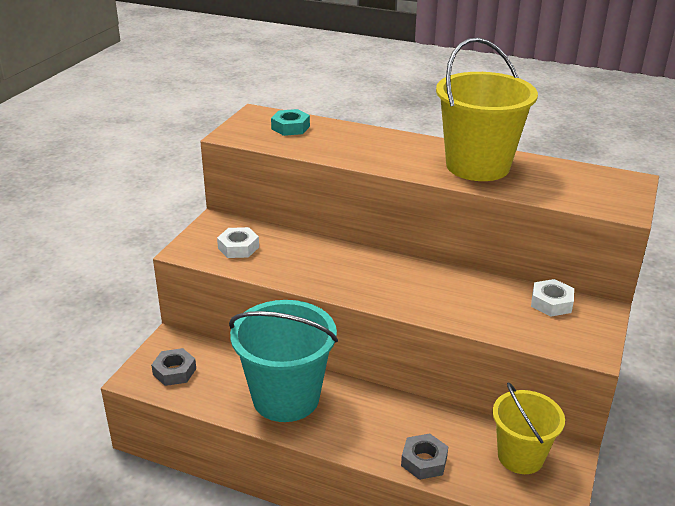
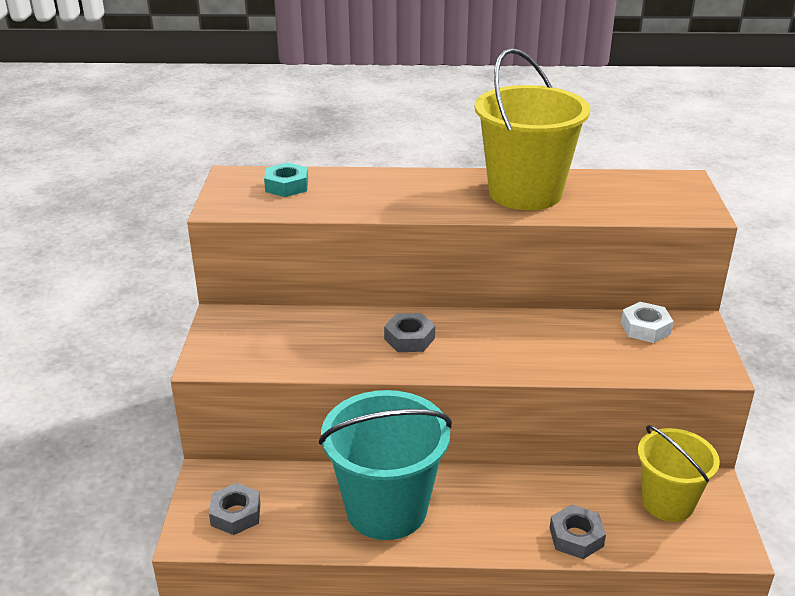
camera: 20 degrees left, 0 degrees up
(238, 247) = (270, 343): white nut -> none
(346, 267) = (409, 338): none -> grey nut

